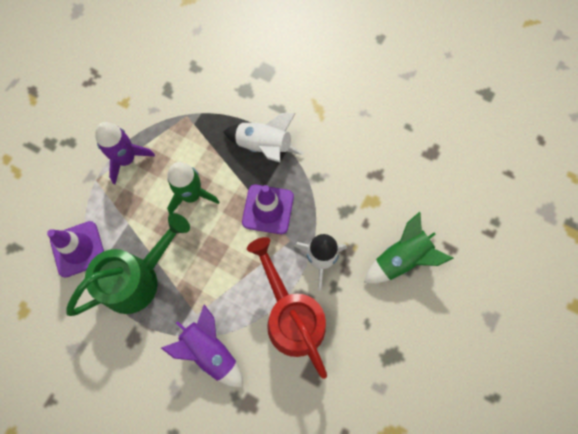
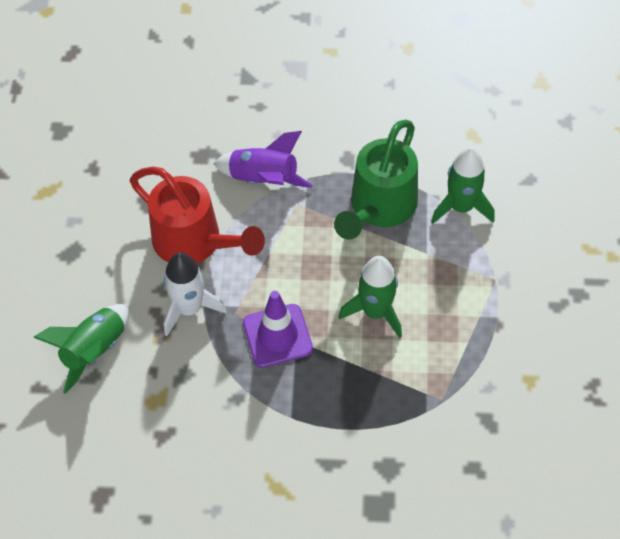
camera: 155 degrees right, 15 degrees down
(78, 249) = (461, 207): purple traffic cone -> green rocket
(126, 159) = (477, 317): purple rocket -> none
(263, 146) = (323, 406): white rocket -> none

